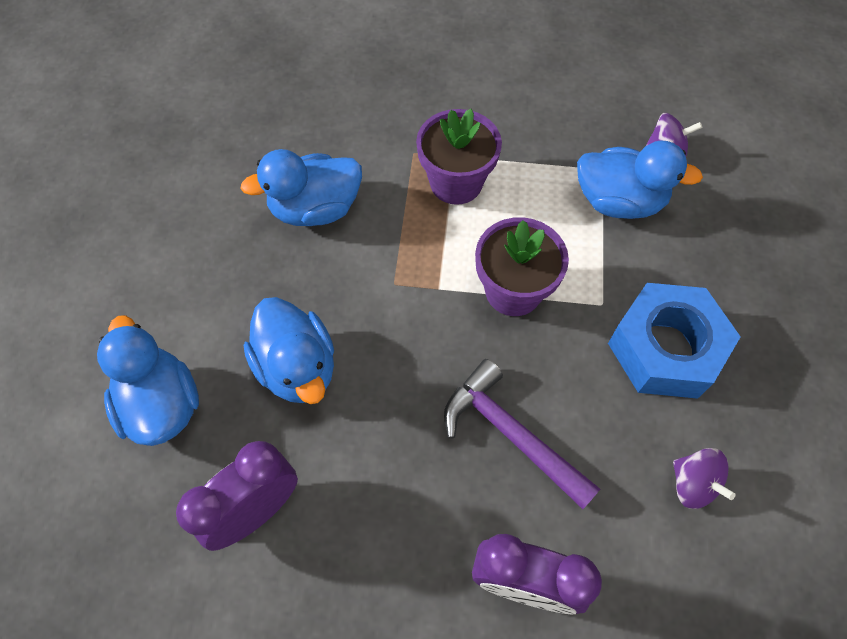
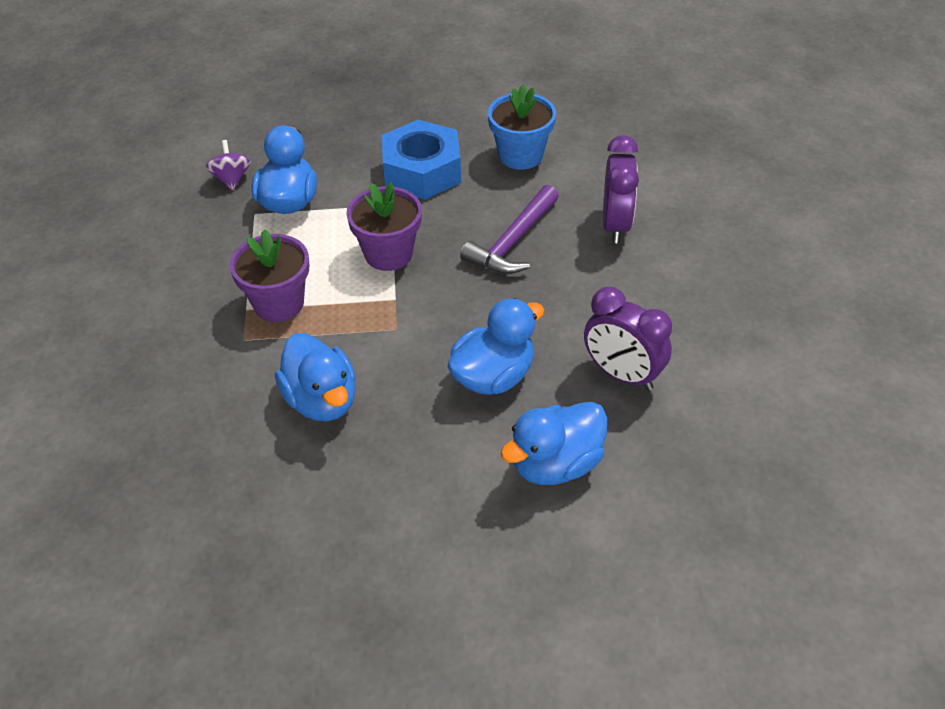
camera: 100 degrees left, 15 degrees down
(693, 484) = (520, 155): purple spinning top -> blue flower pot

